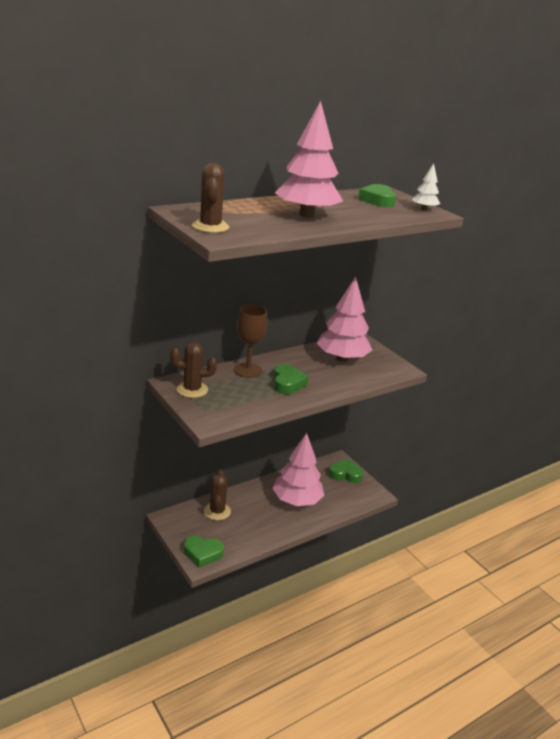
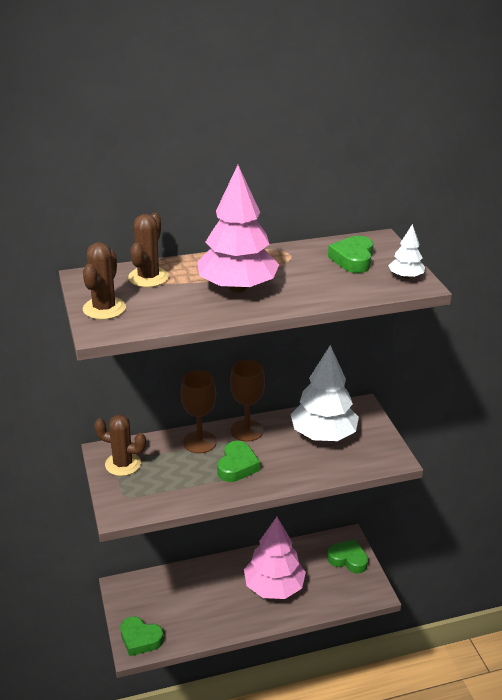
camera: 20 degrees right, 5 degrees up
(217, 511) = (176, 587): brown cactus -> brown cactus (148, 277)
(281, 360) = (247, 430): none -> brown goblet
(342, 358) = (323, 435): pink tree -> white tree

